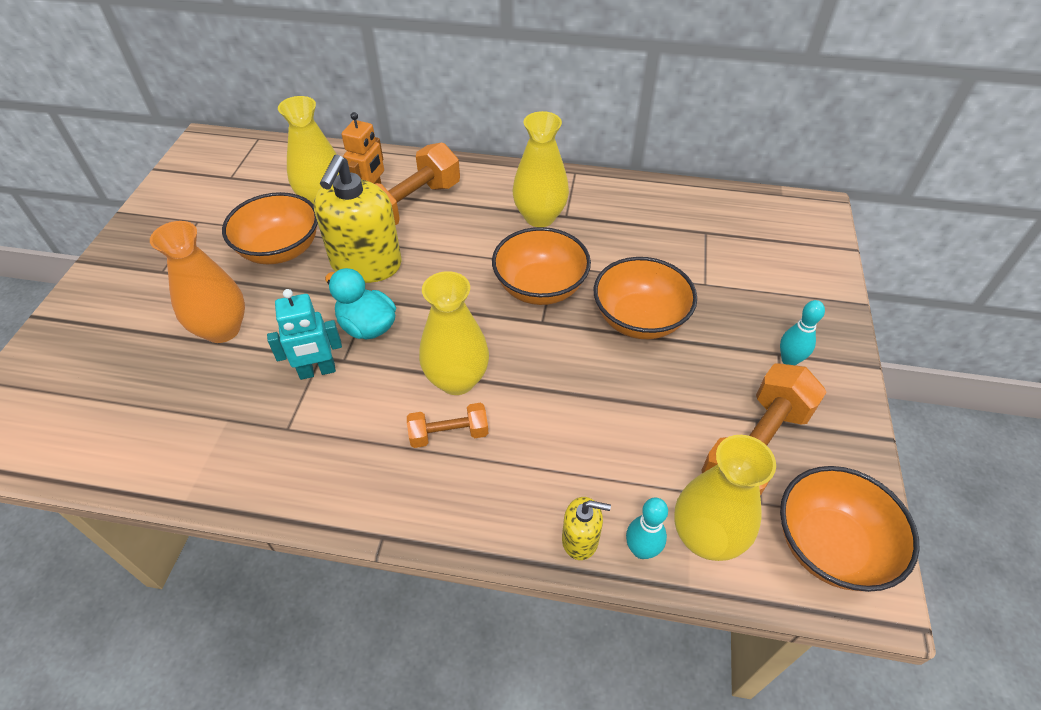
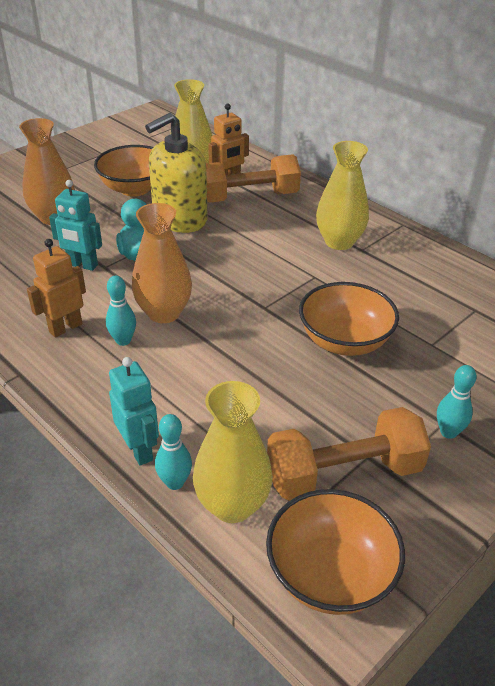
camera: 35 degrees right, 10 degrees down
(375, 454) = (65, 328): none -> orange robot
(449, 434) = (123, 340): orange dumbbell -> turquoise bowling pin
(457, 380) = (164, 313): yellow vase -> orange vase
(540, 287) = (288, 285): orange bowl -> none
(580, 539) = (139, 450): yellow soap dispenser -> turquoise robot

